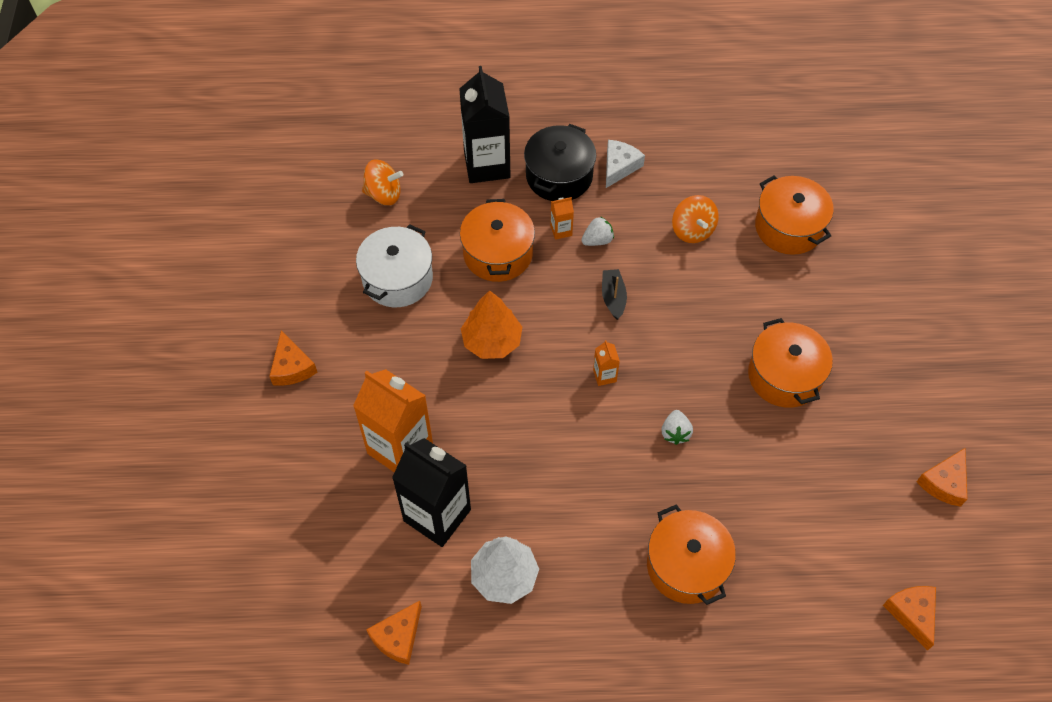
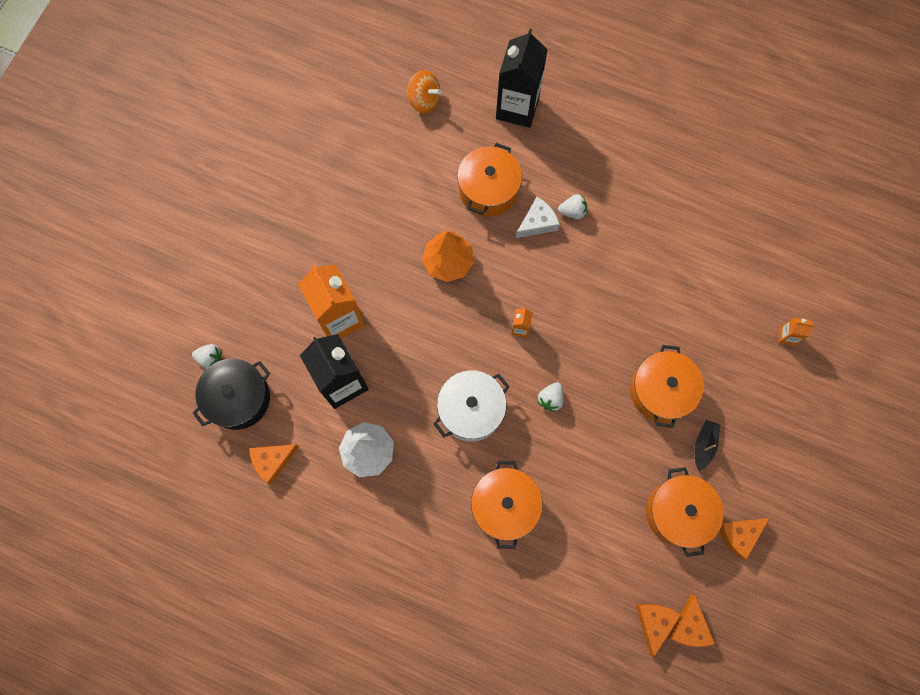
camera: 25 degrees right, 15 degrees up
(269, 556) = (211, 359): none -> white strawberry
(292, 367) = (291, 218): orange cheese -> orange cheese (689, 626)
(397, 278) = (401, 178): white pot -> white pot (471, 410)
(559, 176) = (570, 142): black pot -> black pot (239, 398)
(561, 230) = (547, 191): orange carton -> orange carton (786, 336)
(613, 297) = (560, 266): black boat -> black boat (704, 445)
(619, 166) = (623, 154): white cheese -> white cheese (537, 222)
(692, 230) = (653, 235): orange spinning top -> none
(789, 227) = (734, 266): orange pot -> orange pot (678, 513)

